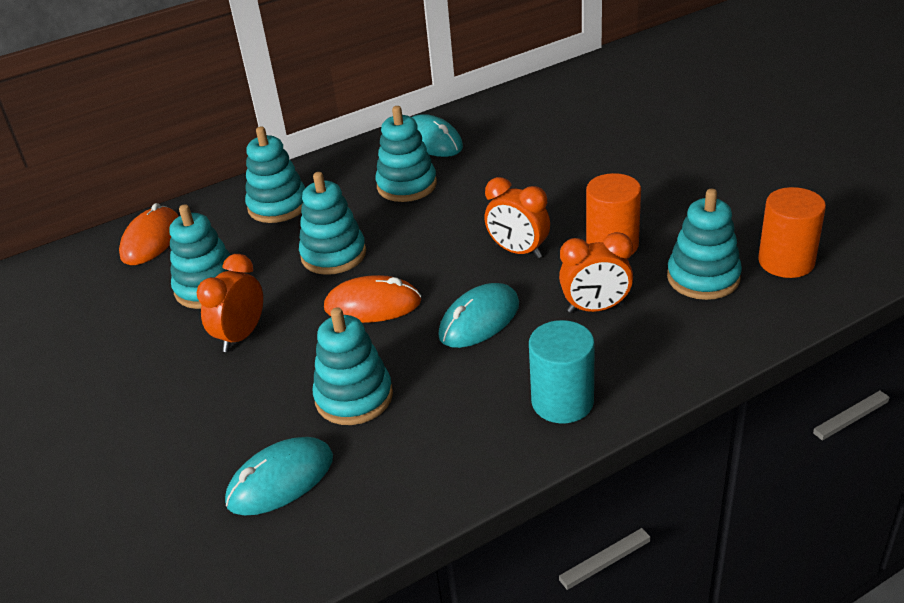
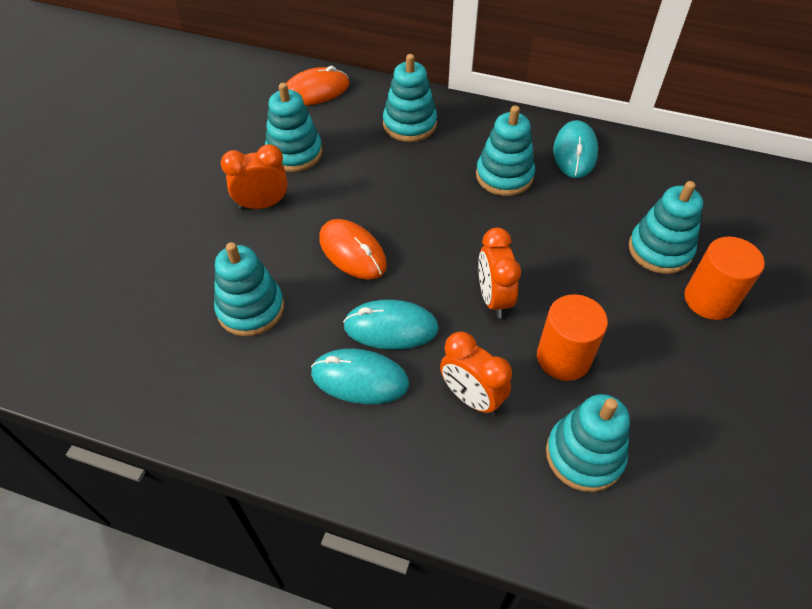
camera: 45 degrees right, 15 degrees up
(280, 480) = (146, 324): turquoise mouse -> turquoise mouse (359, 379)
(333, 255) = (386, 192): turquoise stacking toy -> turquoise stacking toy (659, 250)
(562, 401) = (343, 444): turquoise cylinder -> none
(786, 262) = (672, 513): orange cylinder -> orange cylinder (709, 299)

